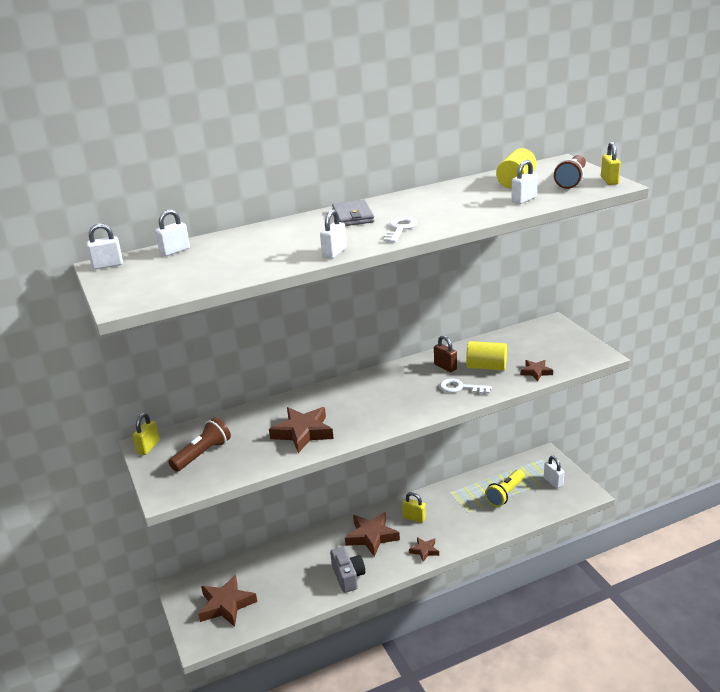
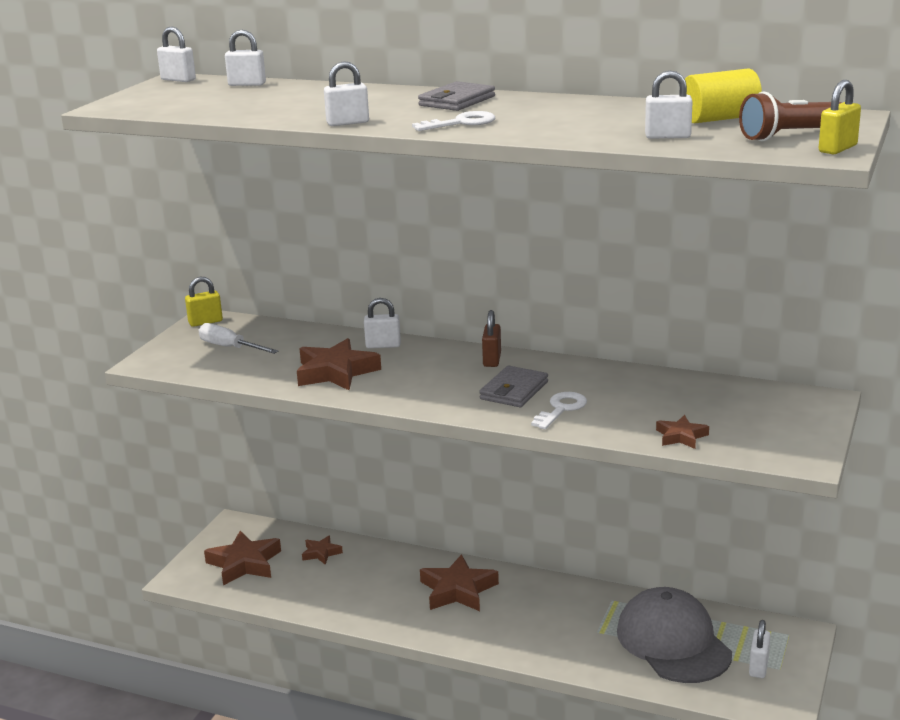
camera: 45 degrees right, 5 degrees down
(203, 454) = (230, 347): brown flashlight -> white screwdriver
(297, 402) = (383, 345): none -> white padlock
(348, 576) = (377, 610): grey camera -> none
(414, 518) = (529, 601): yellow padlock -> none
(419, 390) = (514, 391): none -> grey wallet
(424, 551) = (487, 637): brown star -> brown star (321, 553)
(445, 367) = (589, 383): brown padlock -> brown padlock (492, 360)
(460, 388) = (561, 409): white key -> white key turned 60 degrees clockwise
(486, 367) = (635, 404): yellow cylinder -> none
(505, 494) = (673, 642): yellow flashlight -> grey cap

